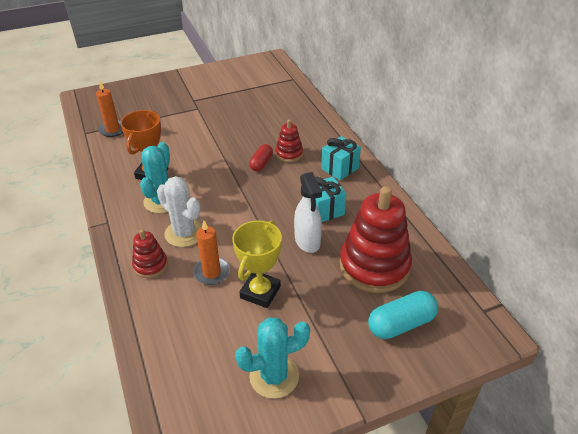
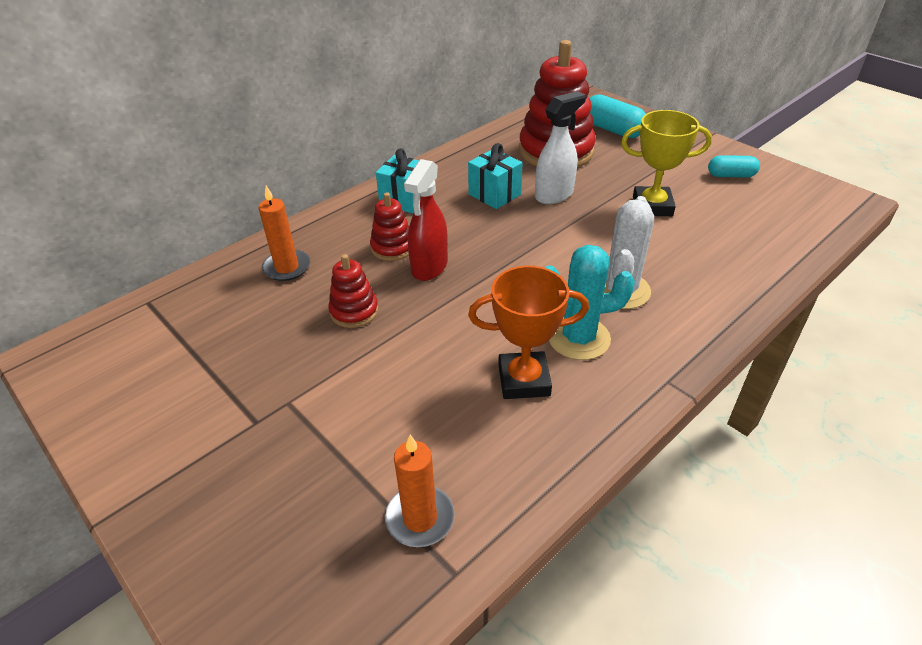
camera: 110 degrees left, 0 degrees up
(150, 265) = (697, 298): red stacking toy -> red stacking toy (354, 311)
(211, 272) = (659, 246): orange candle -> orange candle (287, 267)
(261, 163) = (429, 267): red capsule -> red spray bottle
(274, 376) = (731, 175): turquoise cactus -> turquoise capsule

